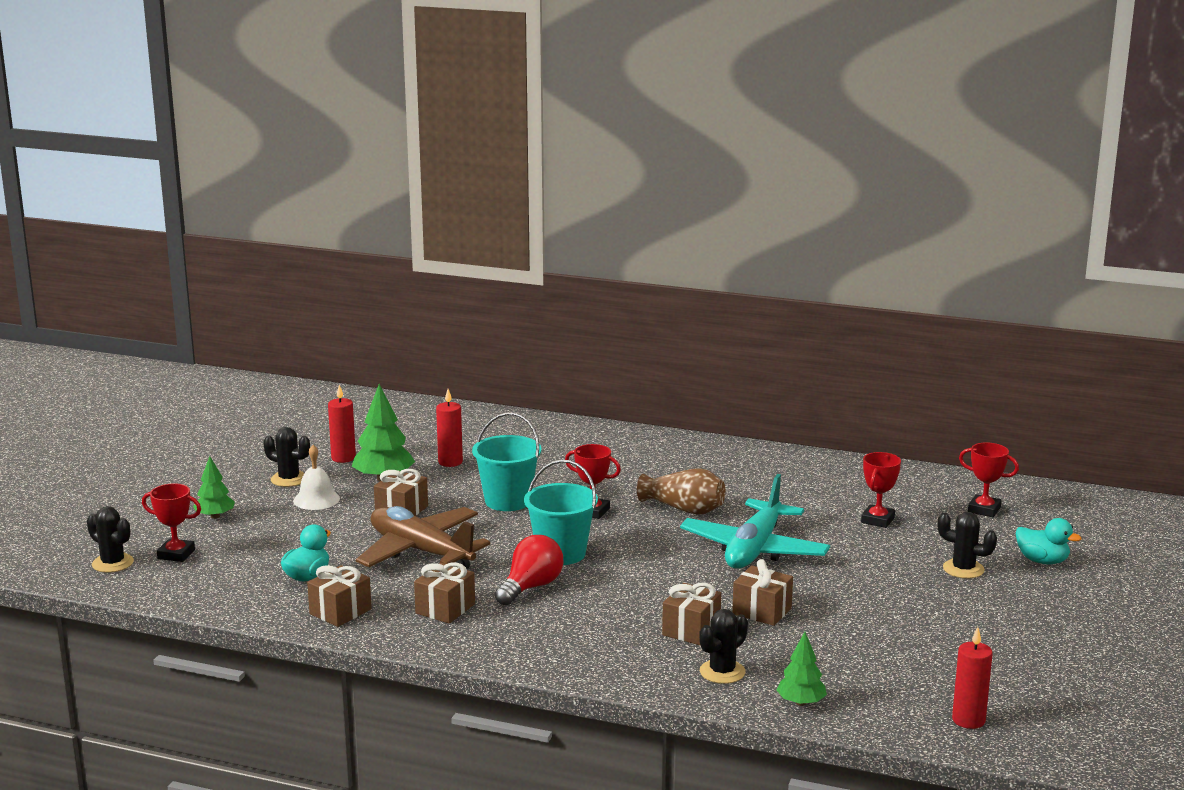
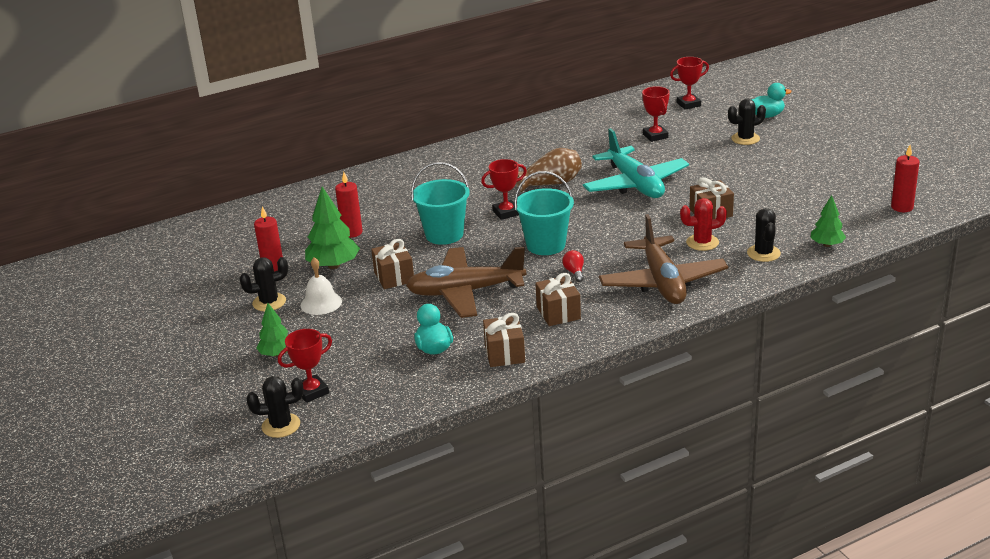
camera: 45 degrees left, 10 degrees up
(531, 587) = (574, 272): red light bulb -> red light bulb, size x0.53
(578, 638) = (662, 282): none -> brown plane
(691, 630) = (702, 242): brown gift -> red cactus

